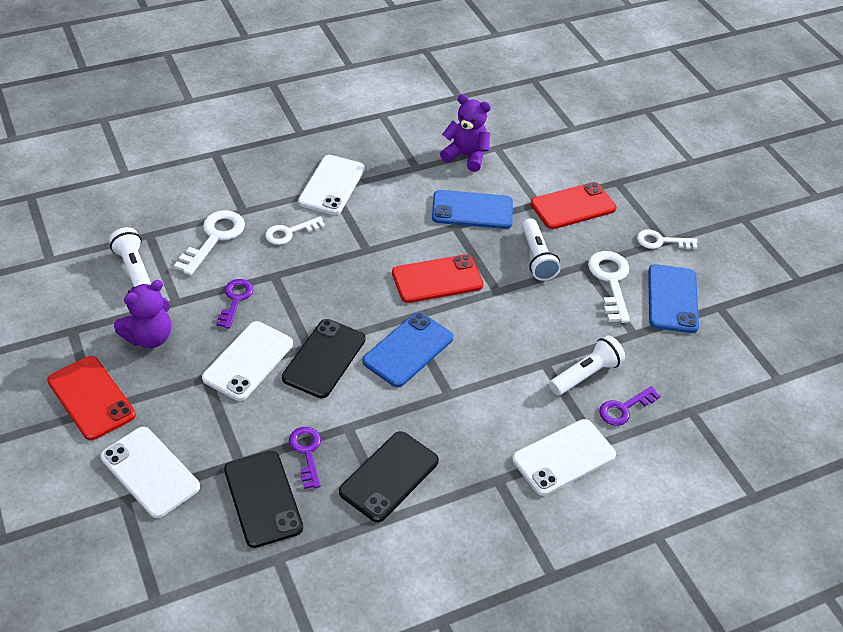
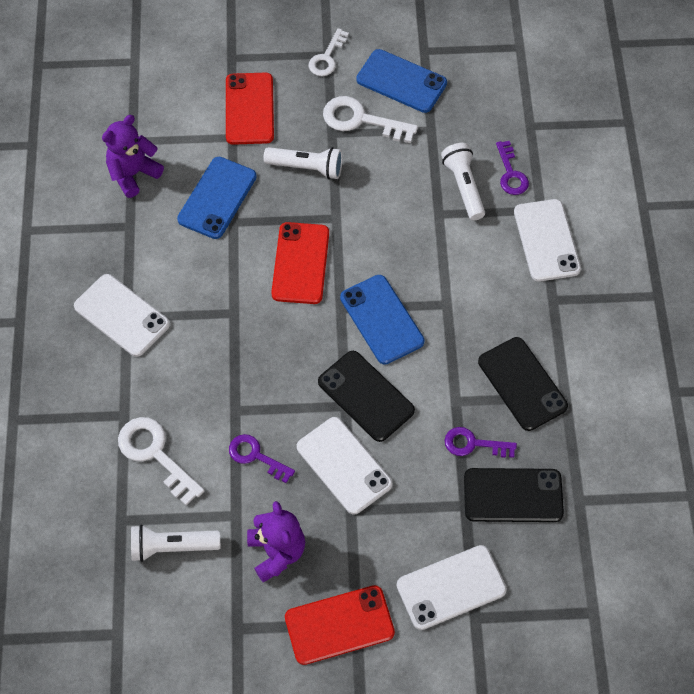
camera: 65 degrees left, 15 degrees up
(289, 232) = (178, 378): white key -> none

